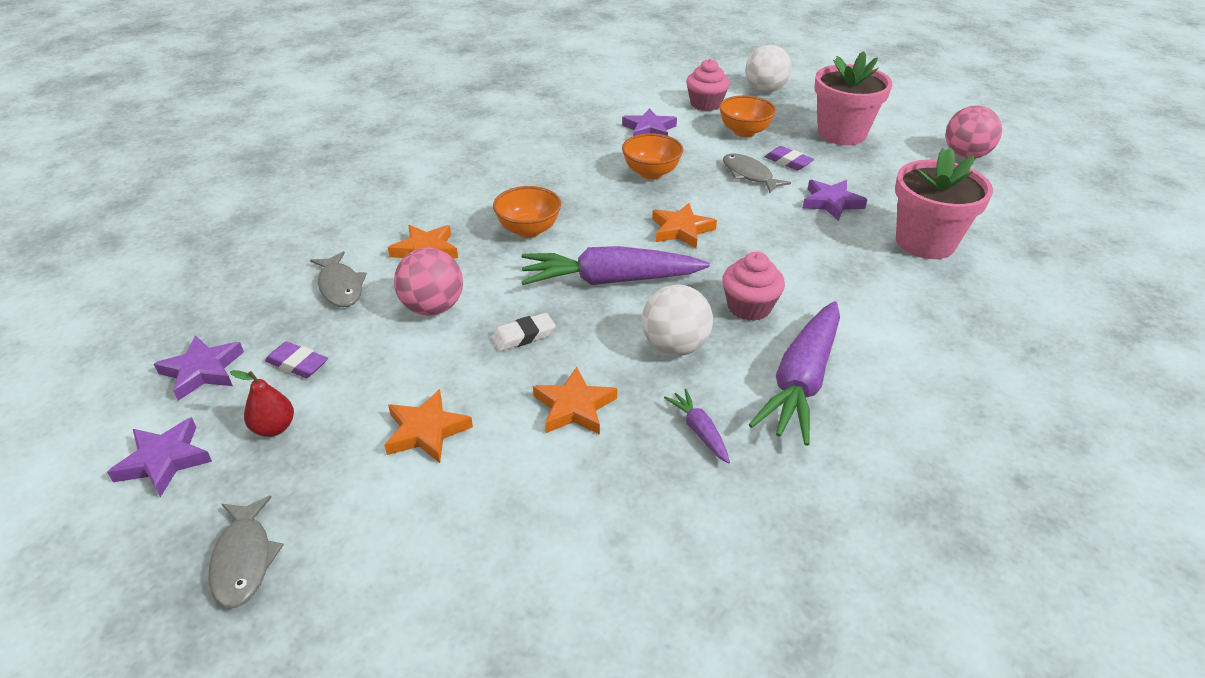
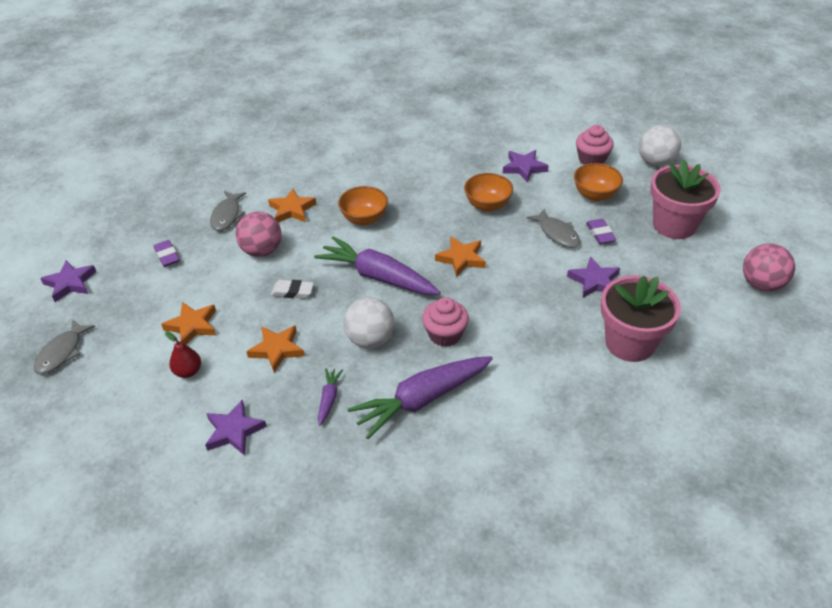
camera: 35 degrees right, 5 degrees up
(203, 371) = (123, 239): purple star -> purple star (234, 431)
(274, 428) = (127, 289): red pear -> red pear (188, 371)
(749, 175) = (557, 234): grey fish -> grey fish turned 150 degrees clockwise

